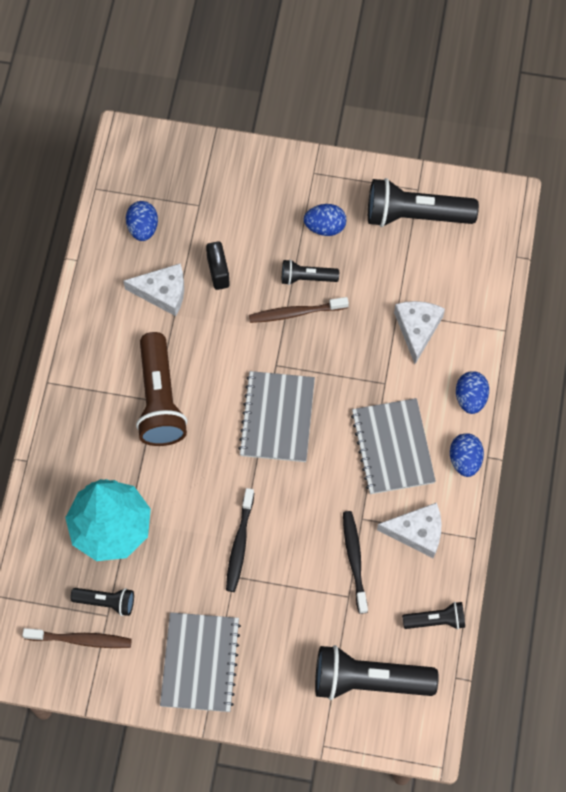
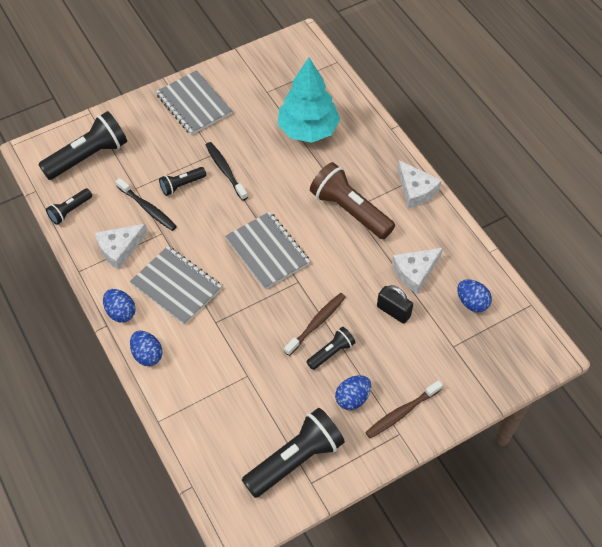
camera: 140 degrees right, 10 degrees down
(81, 639) = (270, 73): brown toothbrush -> brown toothbrush (402, 413)
(106, 602) = (273, 96): black flashlight -> black flashlight (182, 185)
(417, 329) = (223, 374): white cheese -> white cheese (416, 190)

